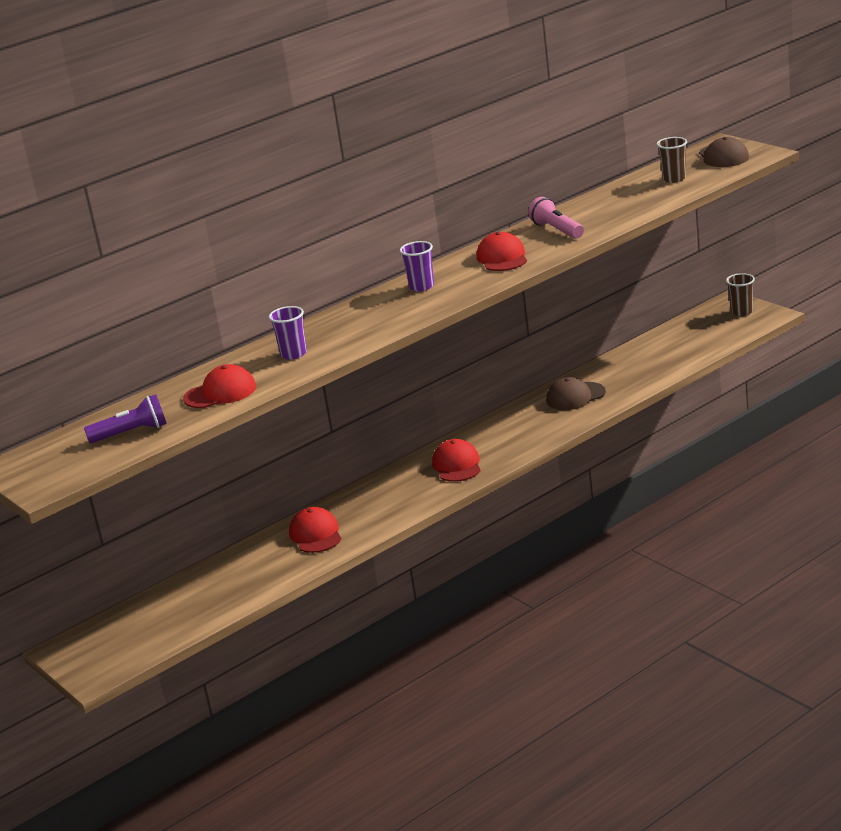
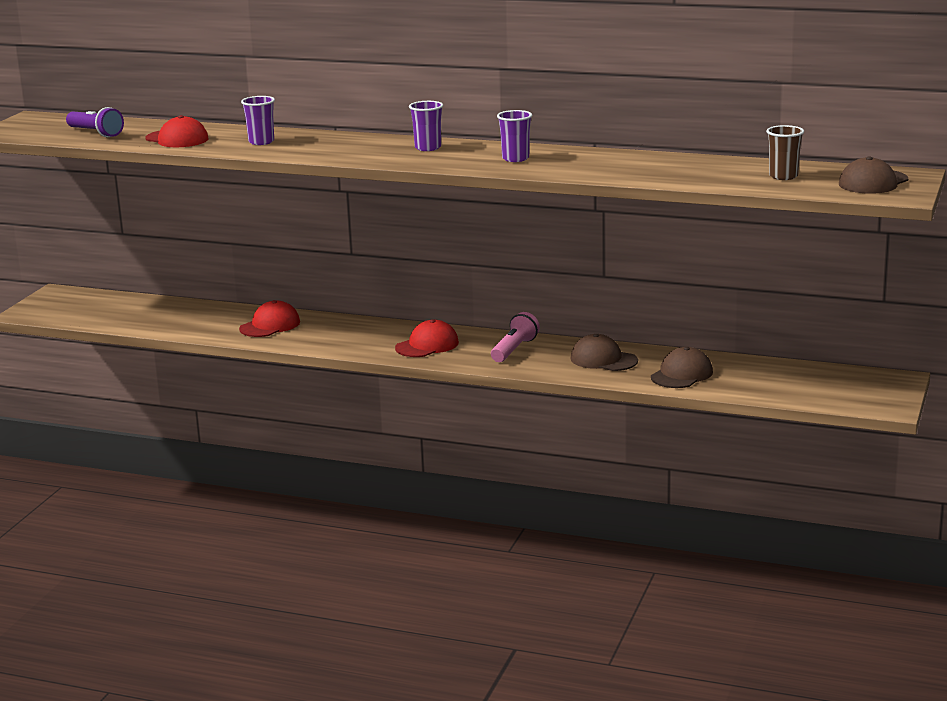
camera: 55 degrees right, 5 degrees down
(502, 258) = (515, 158): red cap -> purple cup
(557, 230) = (600, 162): pink flashlight -> pink flashlight (514, 349)
(638, 372) = (681, 374): none -> brown cap
(742, 312) = (878, 391): brown cup -> none

